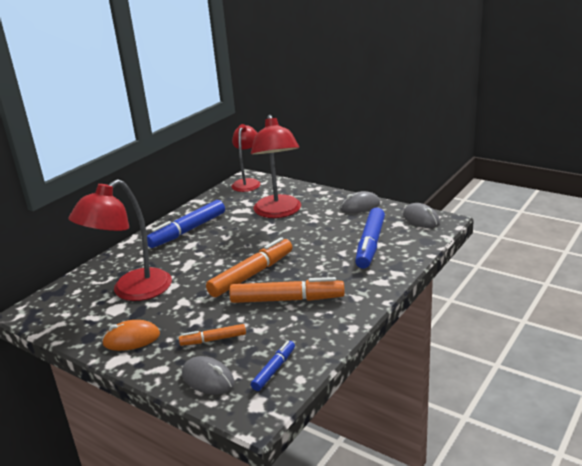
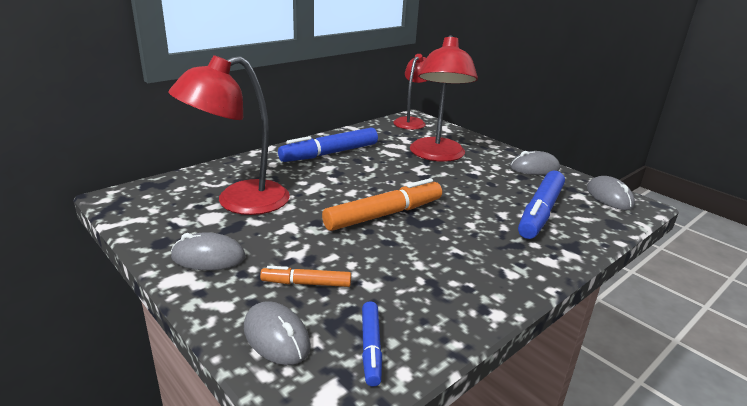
camera: 10 degrees right, 0 degrees up
(131, 339) = (208, 257): orange mouse -> grey mouse
(274, 369) = (371, 348): blue marker -> blue marker turned 135 degrees clockwise
(287, 299) = (418, 255): orange marker -> none

